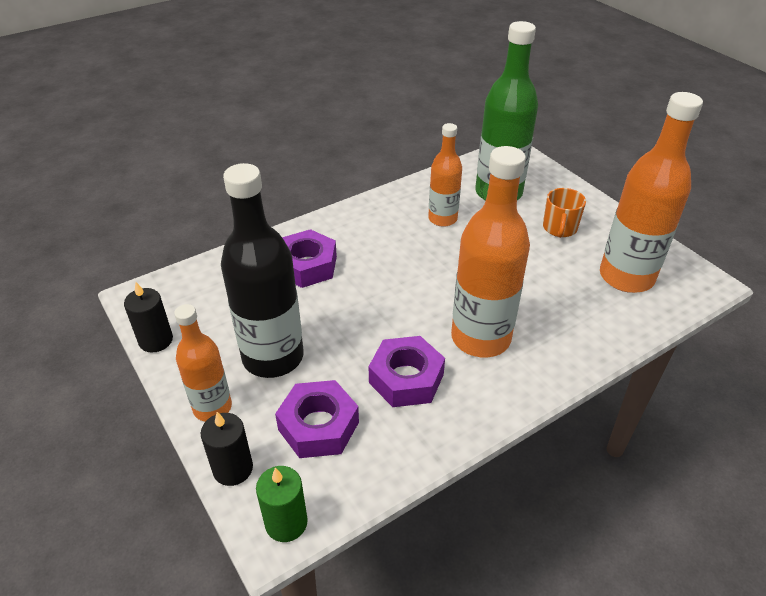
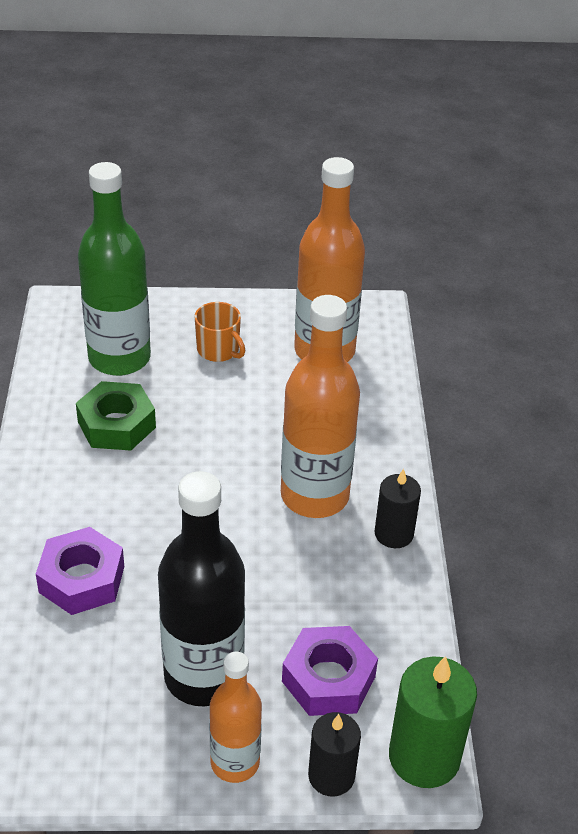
camera: 60 degrees left, 0 degrees up
(156, 340) = (80, 781): black candle -> black candle (394, 534)
(286, 523) = (424, 757): green candle -> green candle, size x1.56
(406, 378) = (321, 579): purple nut -> none
(442, 219) = (116, 425): orange bottle -> green nut

